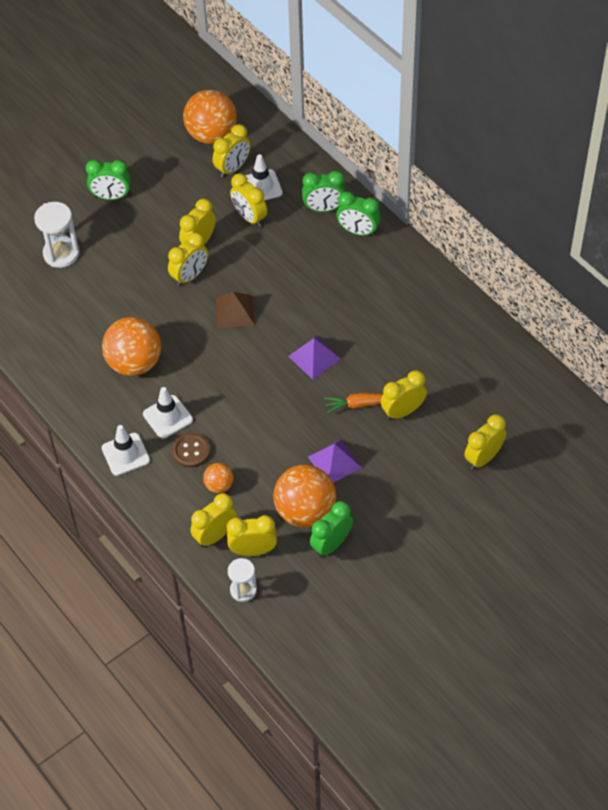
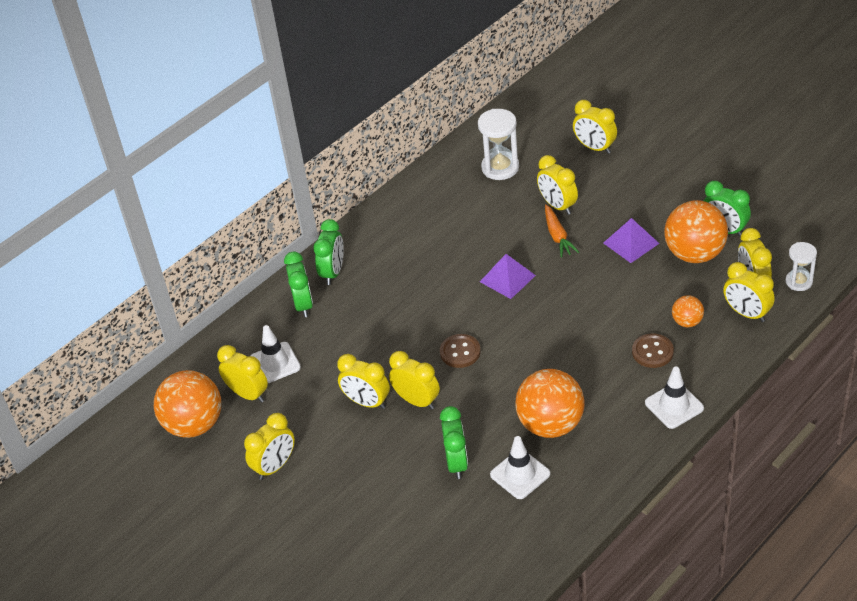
camera: 95 degrees left, 10 degrees down
(61, 253) = (401, 534): white hourglass -> white hourglass (500, 168)
(111, 197) = (302, 503): green clock -> green clock (456, 463)
(168, 417) = (615, 380): white traffic cone -> white traffic cone (520, 474)
(235, 311) = (460, 352): brown pyramid -> brown button
(249, 217) = (323, 365): yellow clock -> yellow clock (275, 466)

